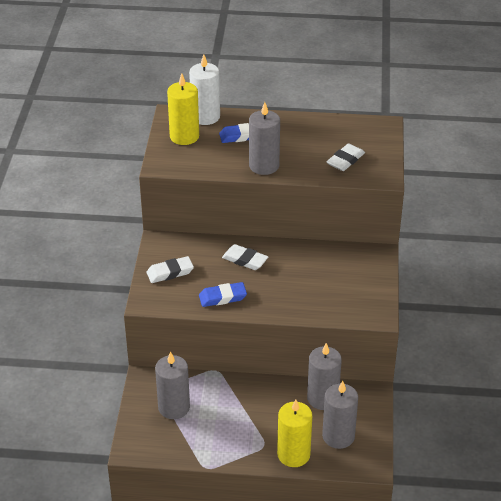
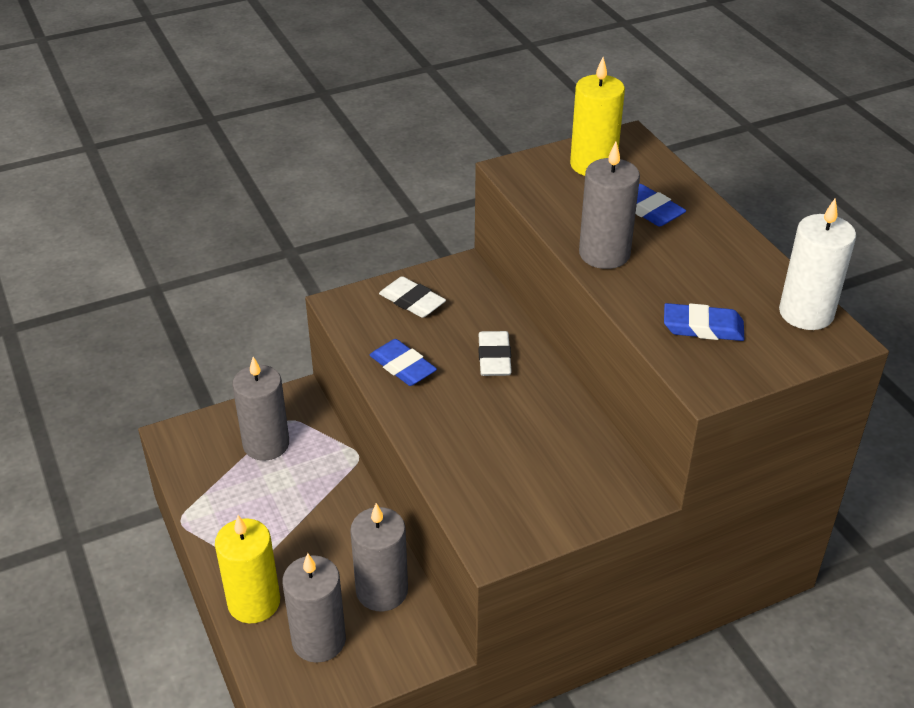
camera: 60 degrees right, 0 degrees up
(205, 117) = (655, 165): white candle -> white candle (806, 313)
(345, 160) = (703, 327): white eraser -> blue eraser

